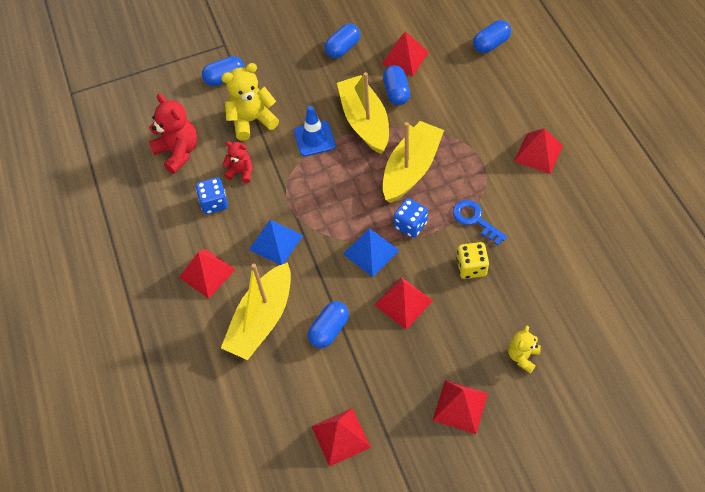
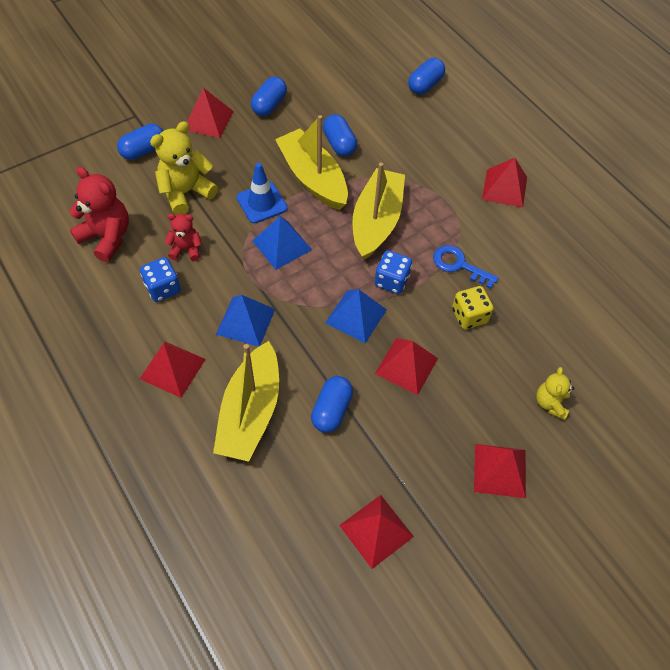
camera: 20 degrees left, 0 degrees up
(322, 179) = (282, 245): none -> blue pyramid
(405, 58) = (339, 108): red pyramid -> red pyramid (208, 120)

